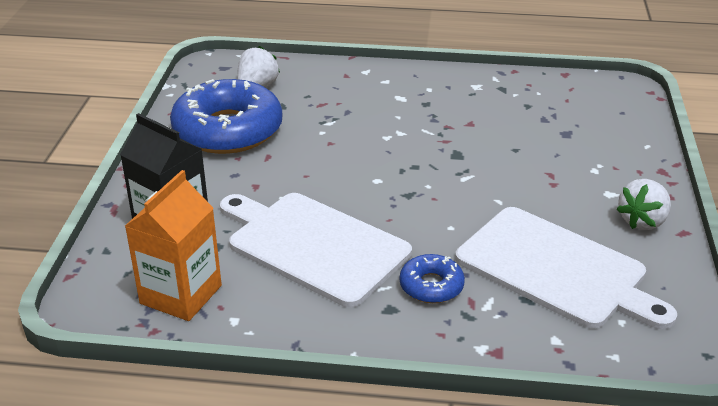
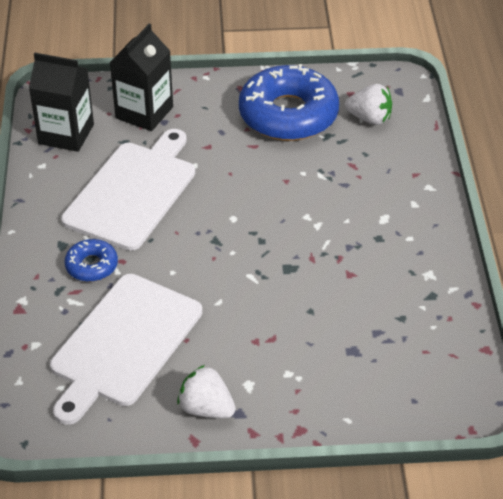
camera: 80 degrees right, 10 degrees up
(181, 294) = (66, 134): orange carton -> black carton

